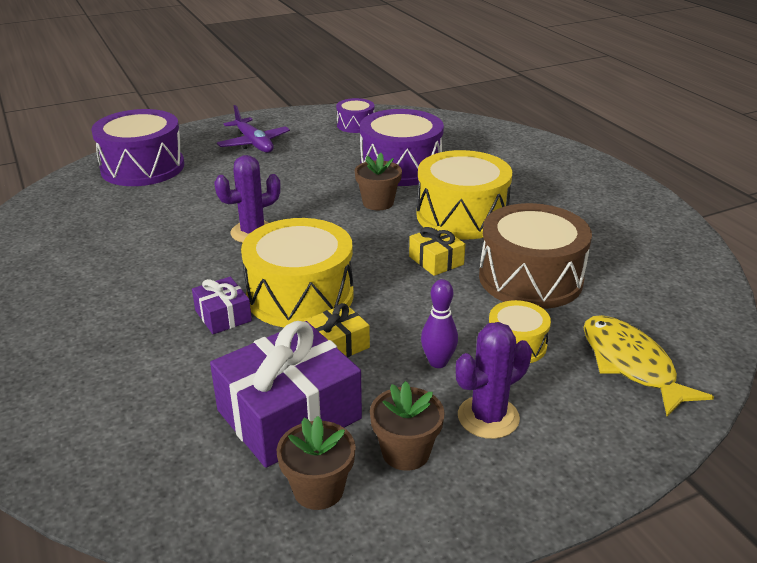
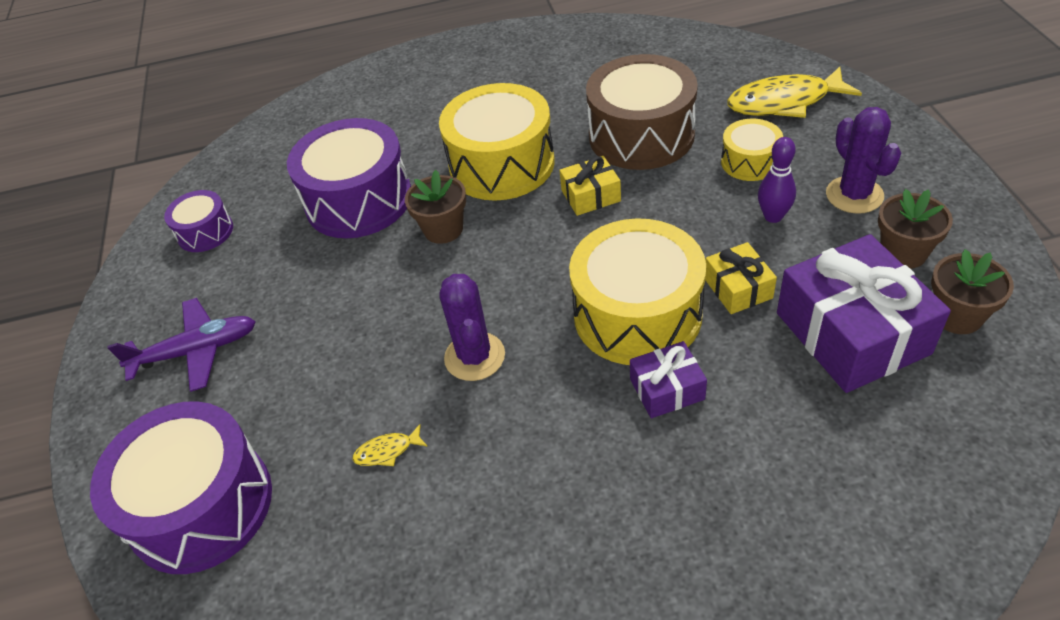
camera: 70 degrees left, 15 degrees up
(174, 214) = (387, 451): none -> yellow fish

